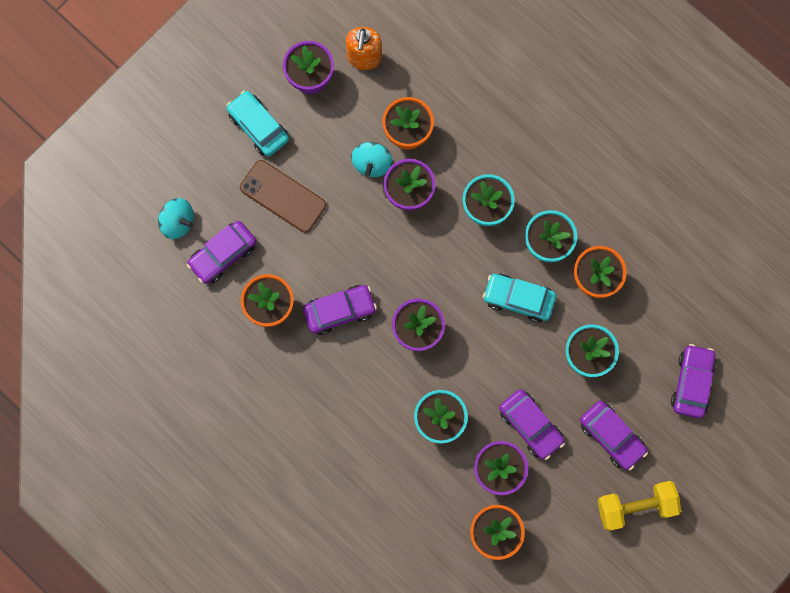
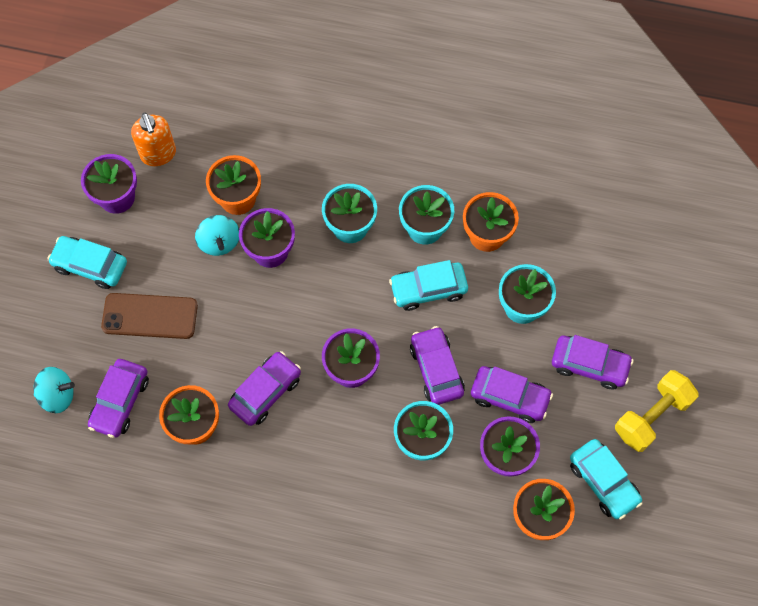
camera: 30 degrees left, 10 degrees down
(563, 535) = (603, 482): none -> turquoise car
(692, 383) = (630, 277): purple car -> purple car (436, 369)

